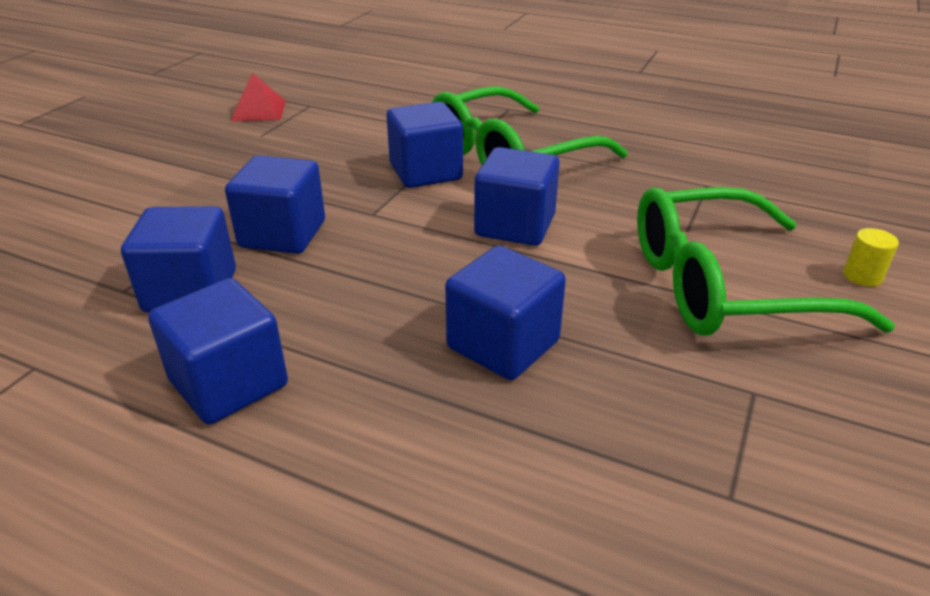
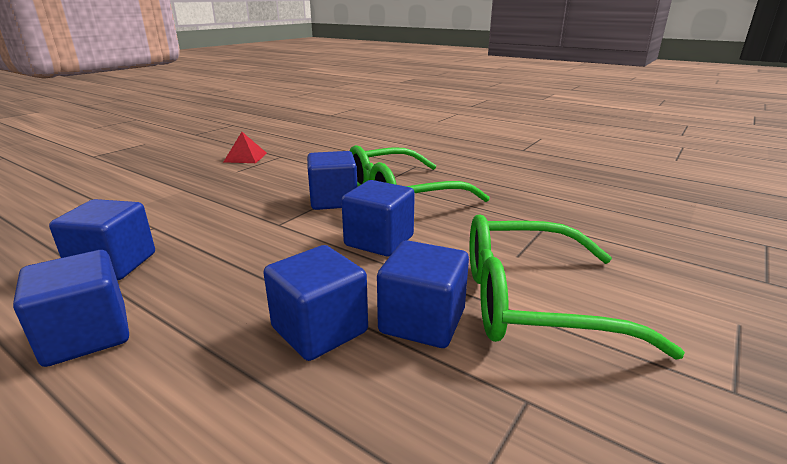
camera: 10 degrees right, 10 degrees down
(282, 234) = (206, 232): blue cube -> blue cube (422, 321)
(862, 276) = (664, 306): yellow cylinder -> none

